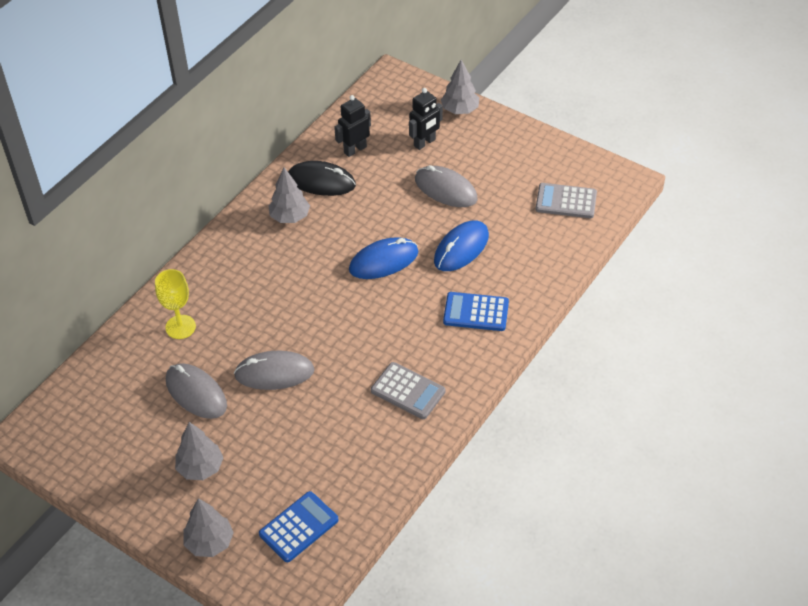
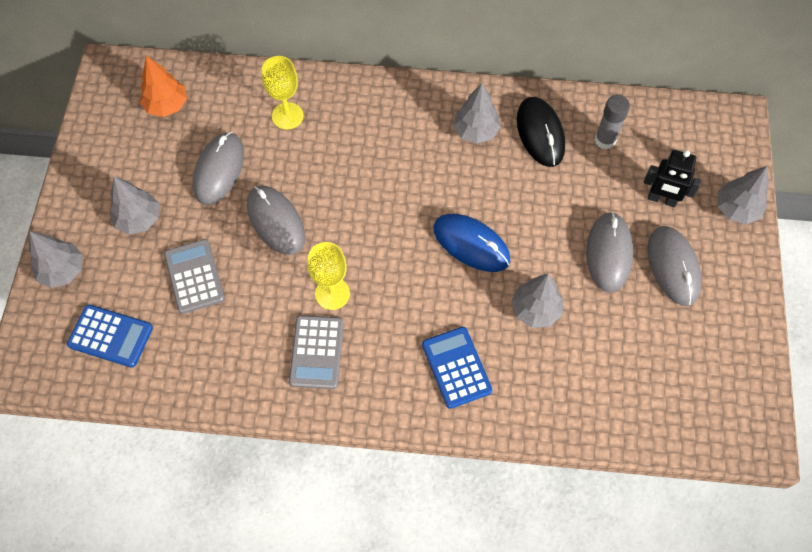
camera: 60 degrees right, 15 degrees up
(100, 407) = (167, 105): none -> orange tree
(355, 149) = (605, 140): black robot -> grey glue stick
(365, 362) = (332, 293): none -> yellow goblet
(461, 248) = (535, 310): blue mouse -> grey tree
(479, 161) = (673, 267): none -> grey mouse
(566, 201) = (676, 386): grey calculator -> grey calculator (194, 276)

